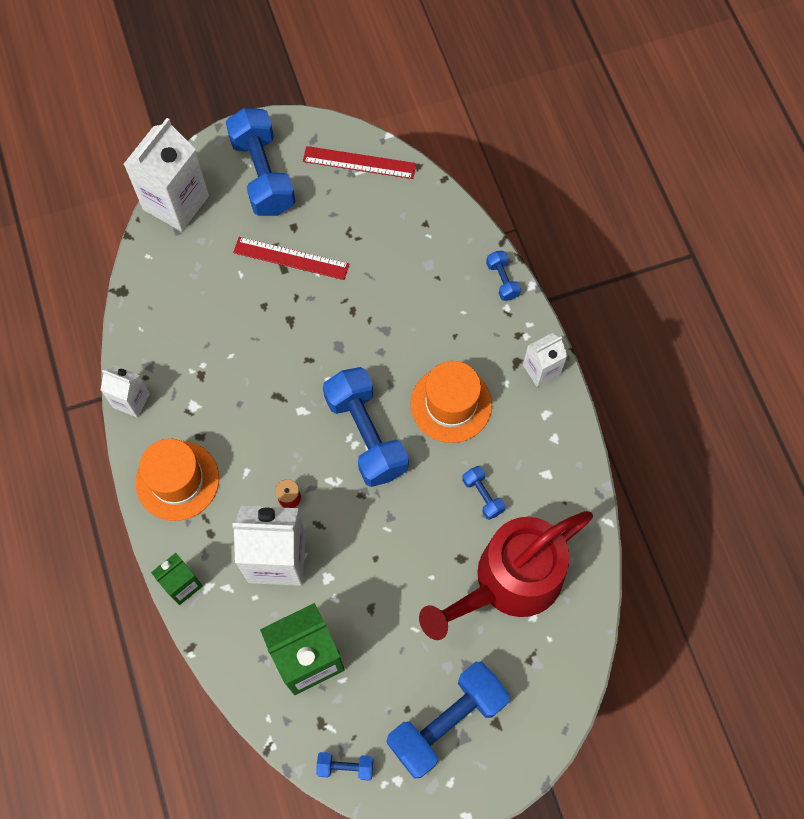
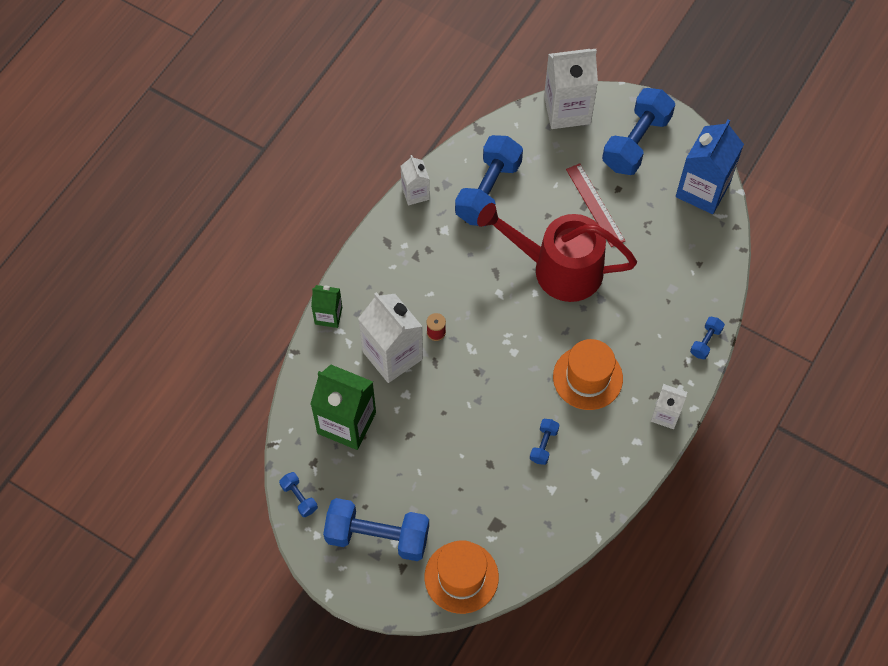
camera: 50 degrees right, 5 degrees down
(177, 480) = (389, 260): orange hat -> orange hat (461, 577)
(359, 162) = (702, 190): red ruler -> blue carton
(366, 435) = (519, 343): blue dumbbell -> blue dumbbell (488, 191)
(509, 581) = (501, 505): red watering can -> red watering can (559, 269)

